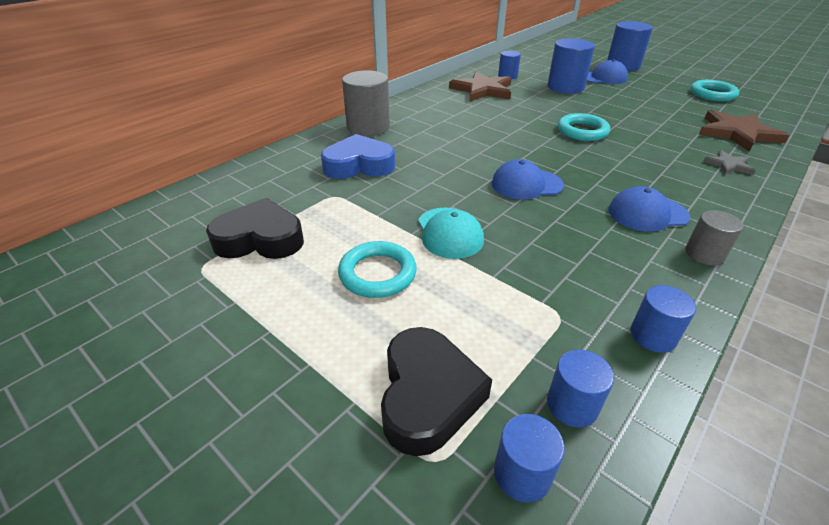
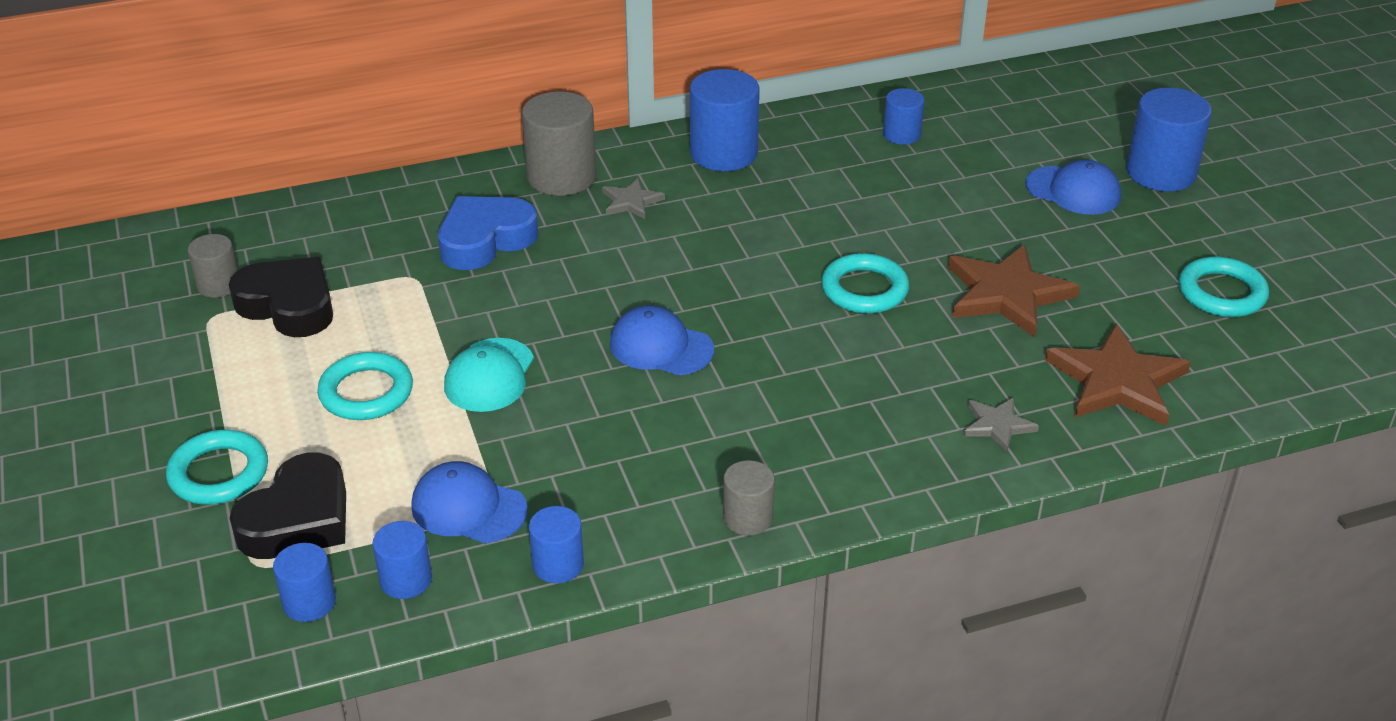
camera: 30 degrees right, 0 degrees up
(190, 244) = (218, 285): none -> grey cylinder
(317, 387) = (219, 473): none -> turquoise ring
(359, 165) = (485, 240): blue heart -> blue heart turned 60 degrees counterclockwise
(419, 128) = (631, 201): none -> grey star
(482, 90) = (818, 153): brown star -> brown star (1007, 294)
(565, 87) = (969, 192): blue cylinder -> blue cylinder (723, 153)
(647, 213) = (758, 445): blue cap -> blue cap (468, 508)

